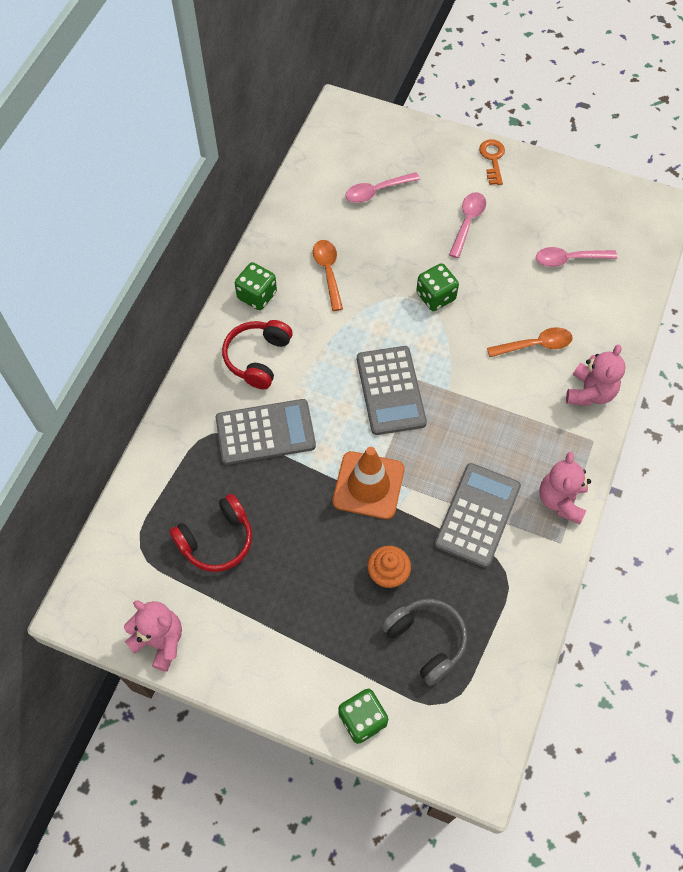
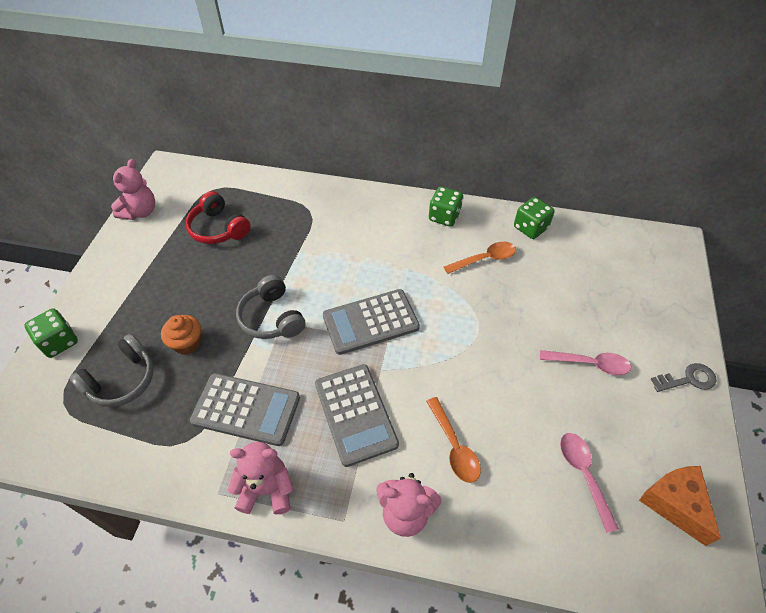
camera: 80 degrees right, 10 degrees down
(257, 358) = (383, 226): red headphones -> none
(265, 432) = (314, 242): grey calculator -> grey calculator (355, 414)
(368, 485) = (272, 318): orange traffic cone -> grey headphones
(377, 191) = (592, 282): pink spoon -> none
(435, 296) = (486, 345): green dice -> green dice (530, 228)
(492, 159) = (688, 379): orange key -> grey key
(597, 209) = (674, 503): none -> orange cheese

